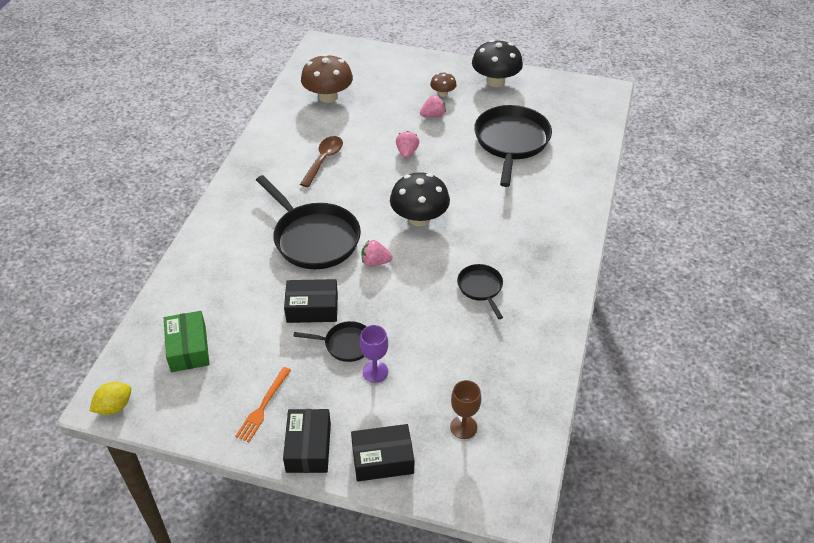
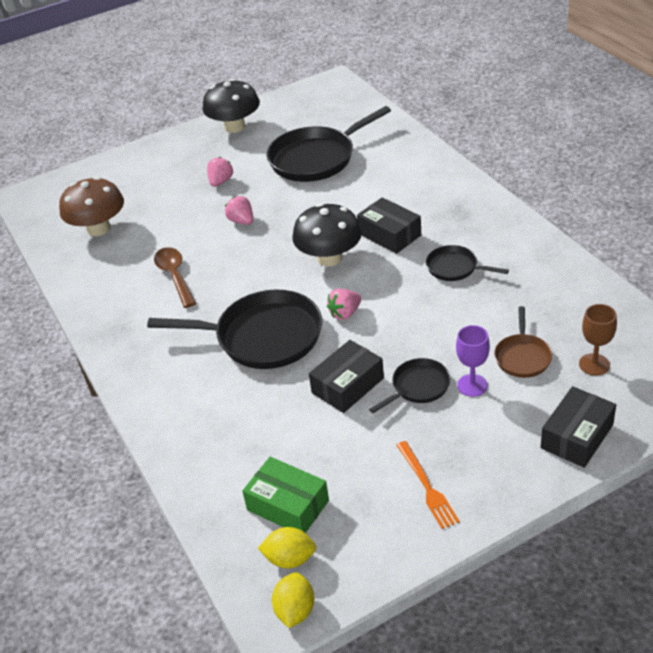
camera: 40 degrees left, 5 degrees down
(149, 378) = (290, 559): none -> yellow lemon
(308, 447) = (511, 480): black box -> black box (389, 234)
(430, 381) = (522, 357): none -> brown pan
(443, 93) = (203, 162): brown mushroom -> none
(511, 142) = (316, 158): black pan -> black pan turned 90 degrees counterclockwise

